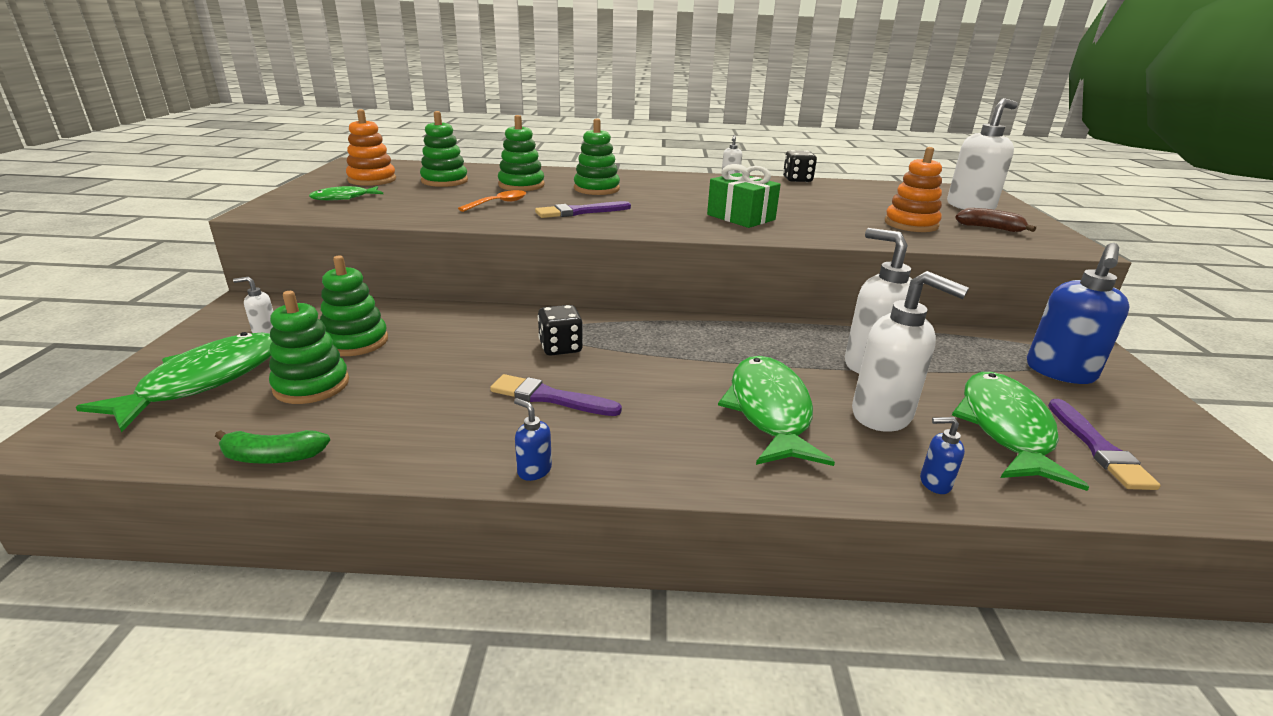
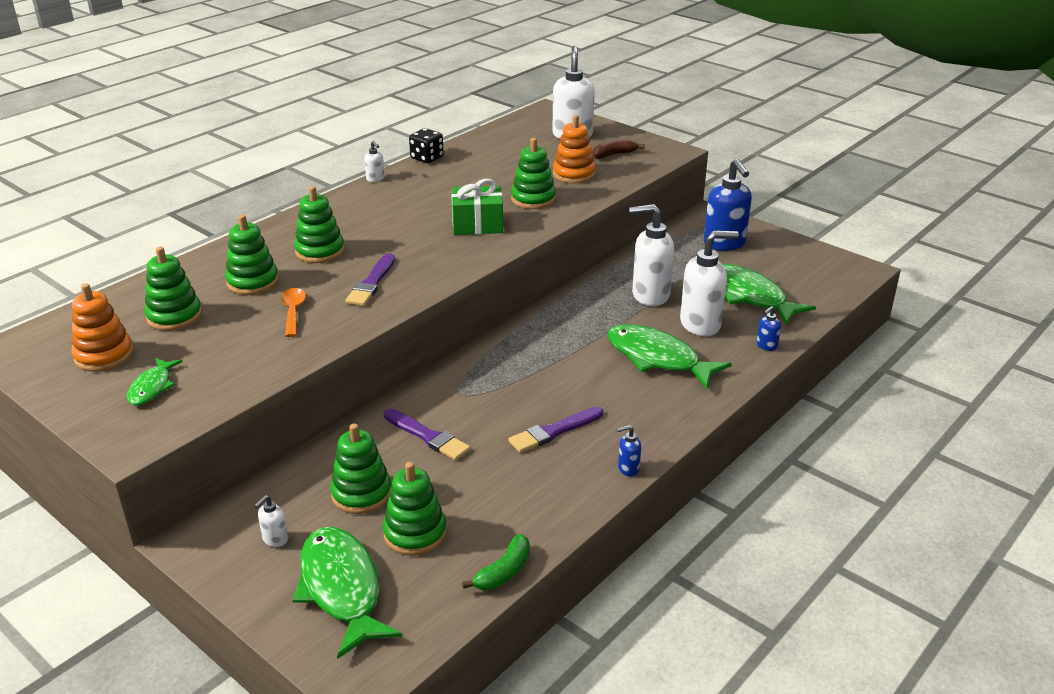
camera: 50 degrees left, 5 degrees up
(560, 347) = (490, 400): black dice -> none
(829, 223) = (533, 199): none -> green stacking toy
(1097, 447) = (788, 282): purple brush -> purple brush (427, 436)

